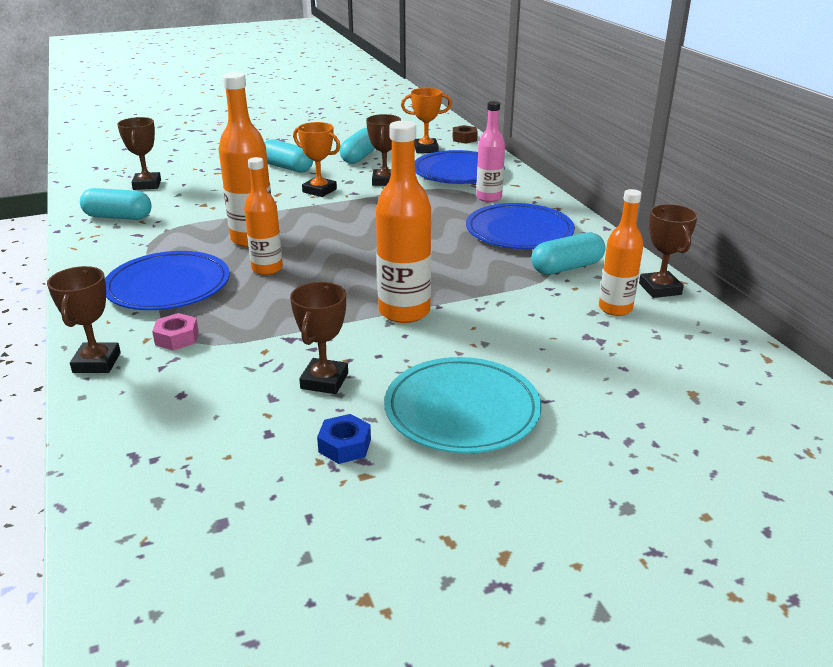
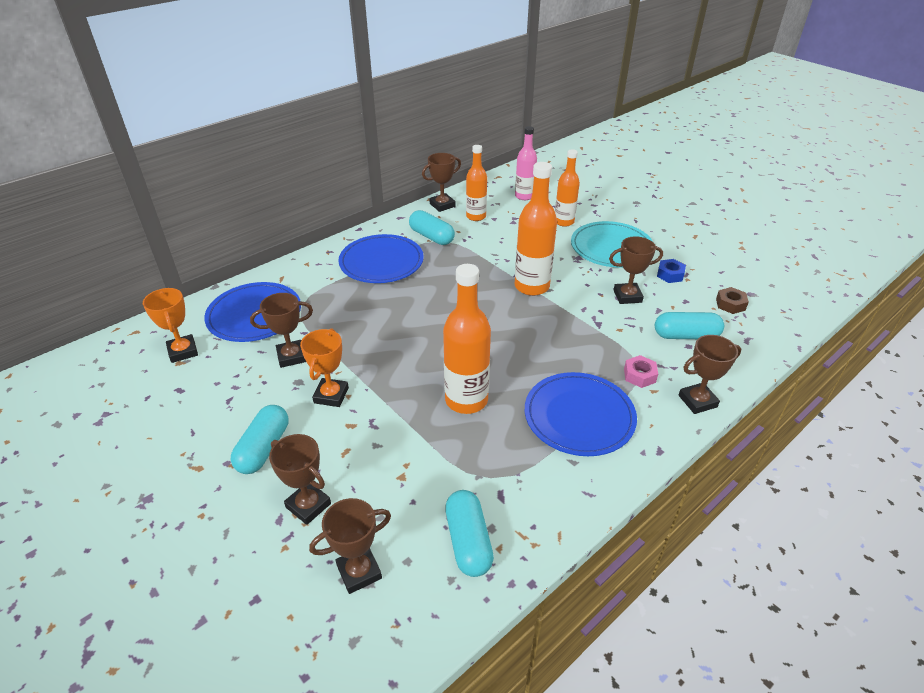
camera: 110 degrees left, 10 degrees up
(218, 176) = (308, 505): none -> brown trophy
(267, 269) = (514, 369): orange bottle -> orange bottle (564, 222)
(360, 157) = (215, 396): turquoise capsule -> turquoise capsule (686, 336)
(464, 139) = (143, 331): brown nut -> brown nut (730, 304)
(489, 198) = (317, 286): pink bottle -> pink bottle (524, 196)

